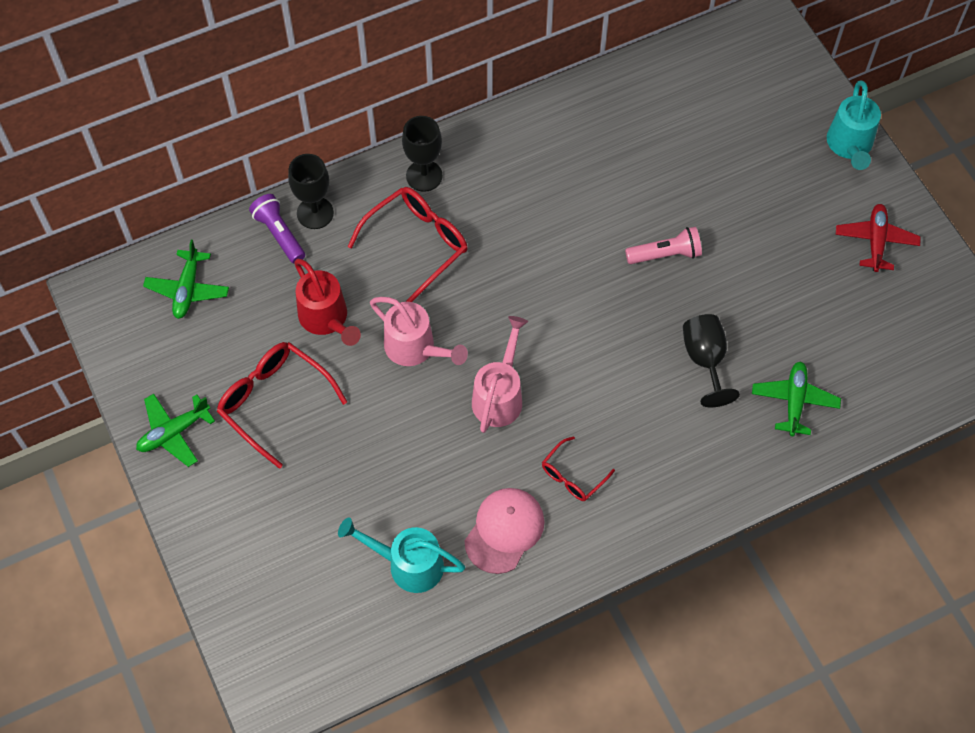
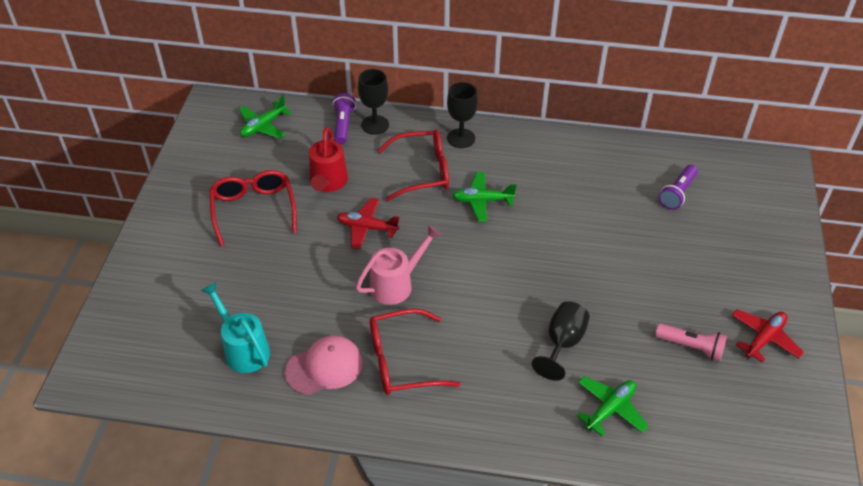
camera: 35 degrees right, 15 degrees down
(174, 432) = (181, 194): green plane -> green plane (482, 201)
(415, 349) = (367, 228): pink watering can -> red plane
(572, 476) = (401, 361): red glasses -> red glasses, size x1.77
(665, 254) = (588, 263): pink flashlight -> pink flashlight (691, 347)
(693, 118) = (677, 193): none -> purple flashlight
(849, 146) = (789, 267): turquoise watering can -> none

